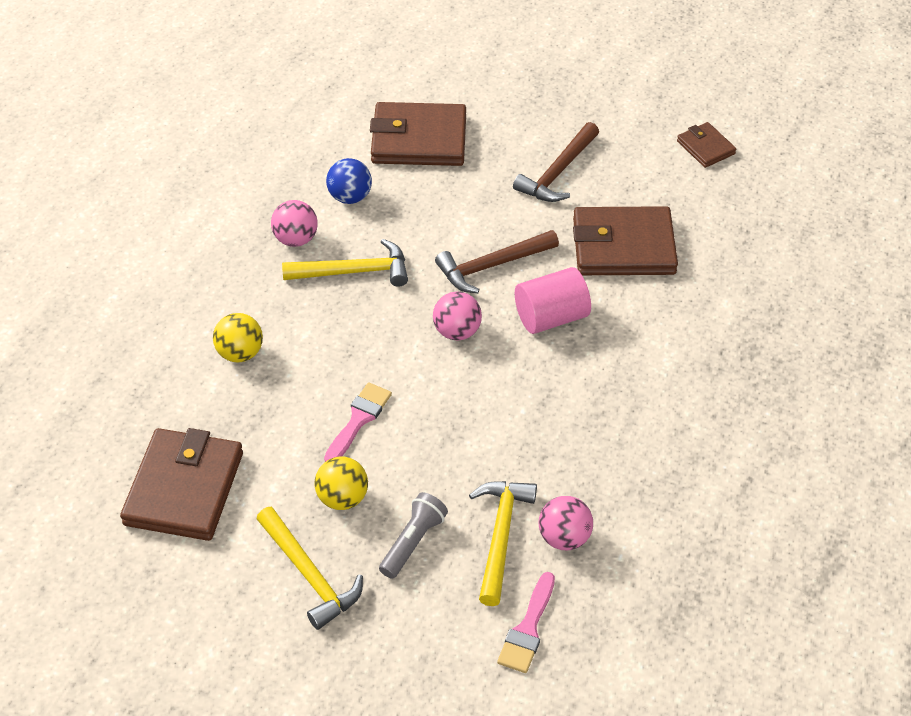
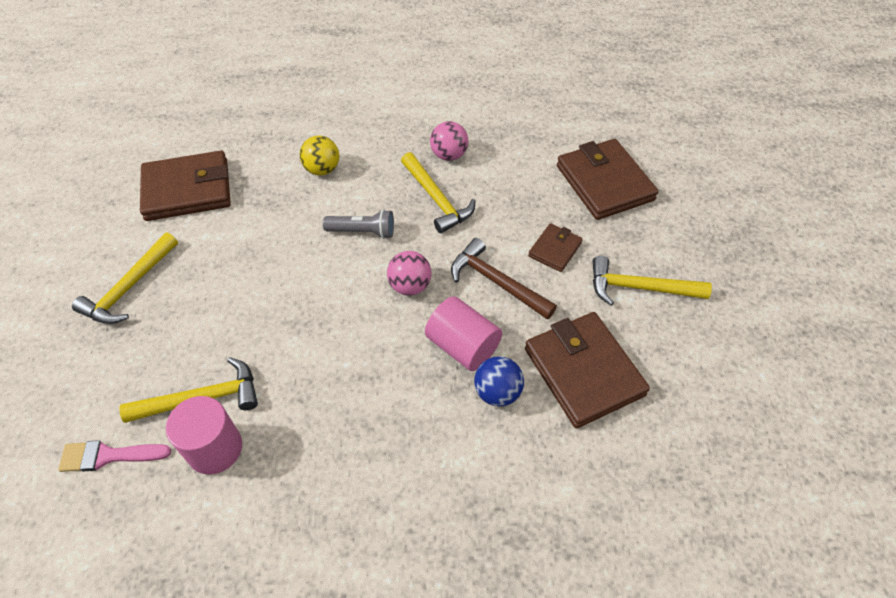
camera: 65 degrees right, 5 degrees up
(342, 498) = (208, 279): yellow ball -> none
(350, 197) = (512, 167): blue ball -> blue ball (497, 392)
(358, 420) = (288, 259): pink brush -> none
(413, 542) = (178, 340): grey flashlight -> grey flashlight (363, 232)
(557, 172) = (639, 287): brown hammer -> yellow hammer
(564, 538) = (215, 448): pink ball -> pink cylinder
(705, 147) = (768, 396): brown wallet -> brown wallet (555, 249)

